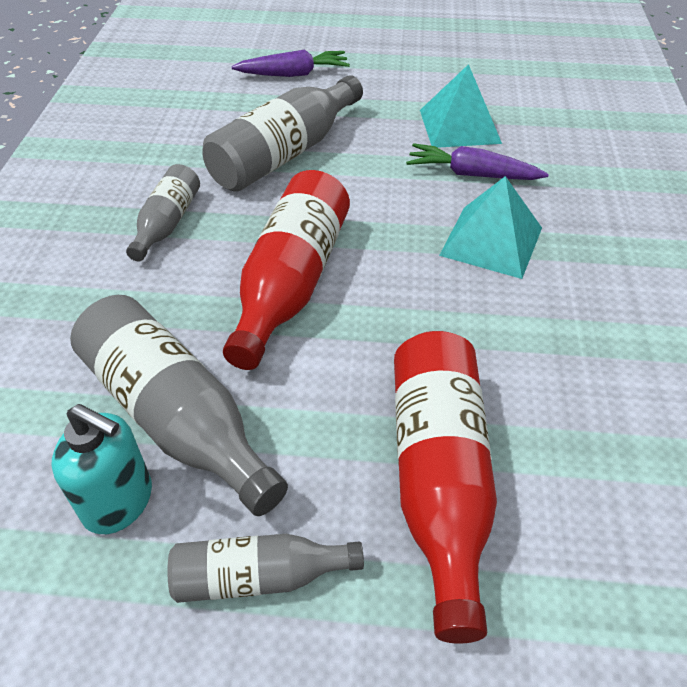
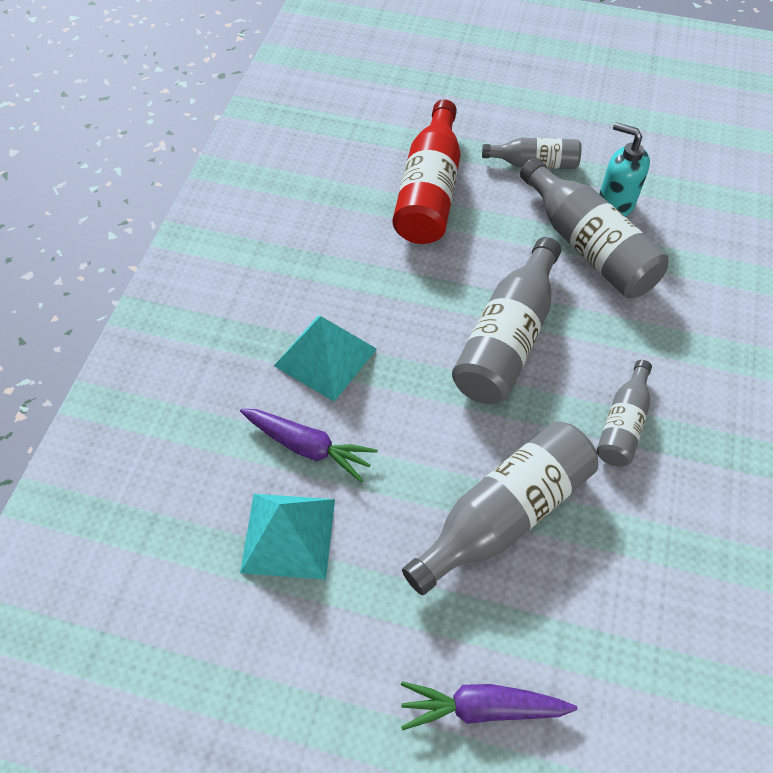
camera: 170 degrees left, 10 degrees up
(291, 283) = (507, 339): red bottle -> grey bottle

